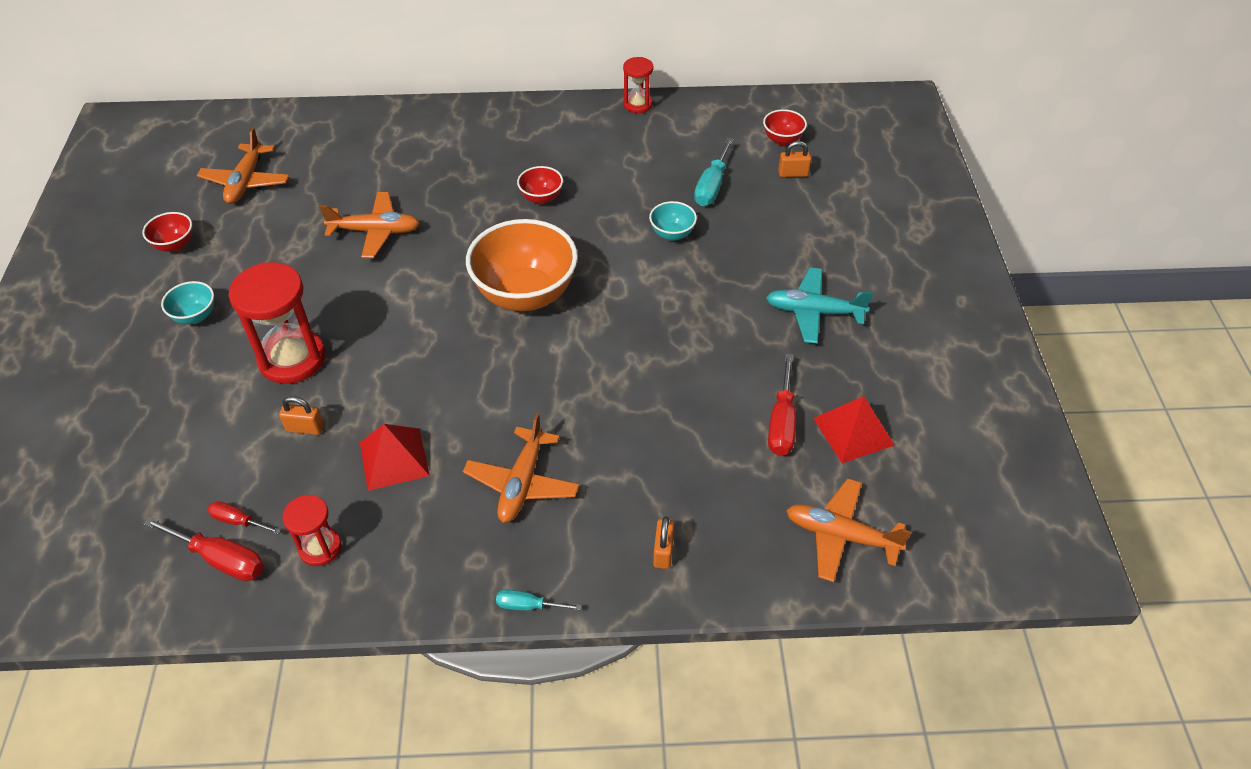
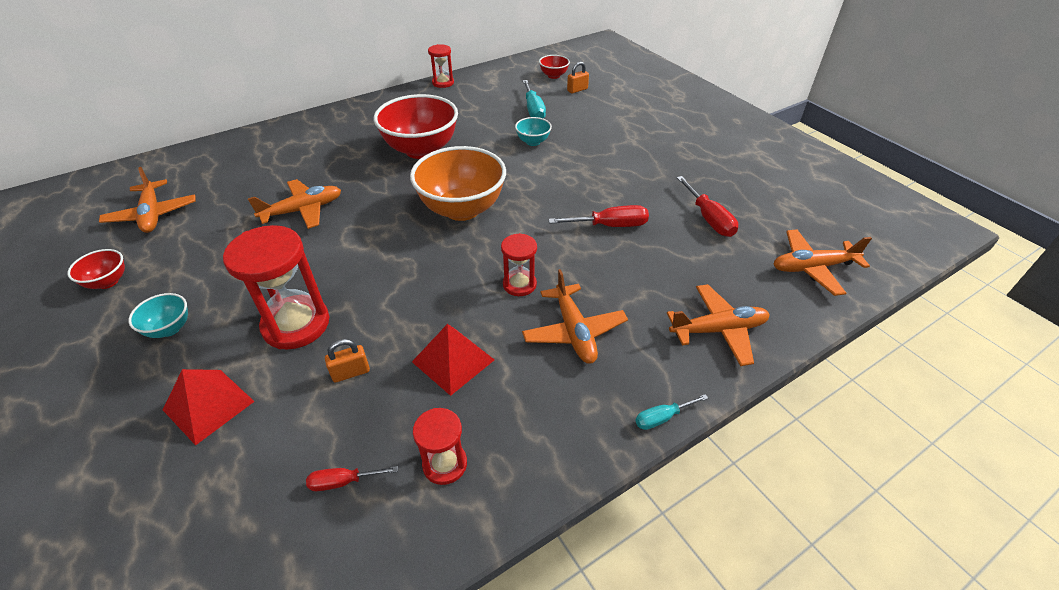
camera: 30 degrees left, 5 degrees down
(221, 559) = (350, 527): red screwdriver -> red screwdriver (610, 226)
(512, 409) = (519, 284): none -> red hourglass
(541, 198) = (421, 150): red bowl -> red bowl, size x2.18
(663, 552) = (718, 330): orange padlock -> orange plane
(814, 312) = (663, 153): turquoise plane -> none
(853, 431) = (754, 207): red pyramid -> red pyramid (208, 405)

